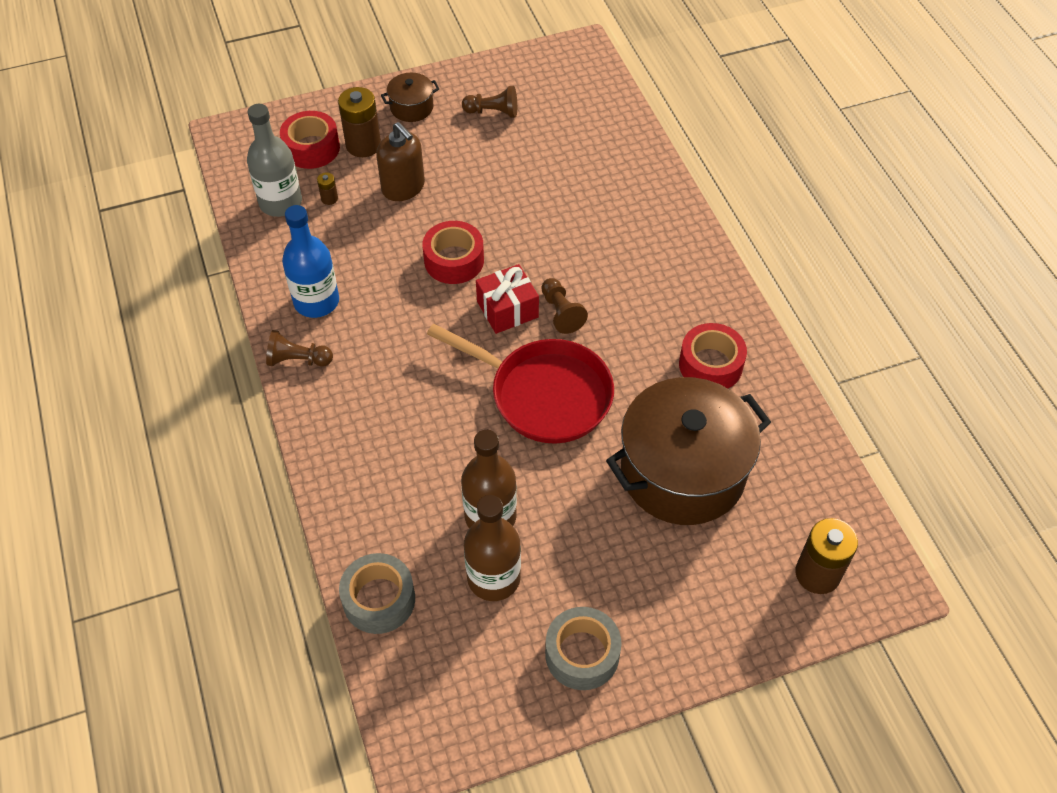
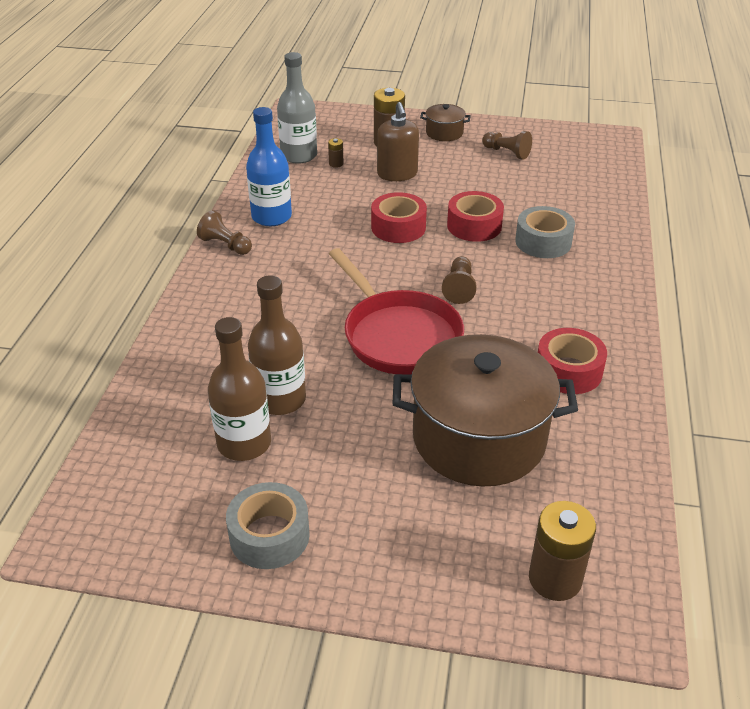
camera: 30 degrees right, 15 degrees down
(311, 148) = (349, 134): red tape -> red tape (474, 226)
(379, 599) = (140, 417): grey tape -> grey tape (543, 242)
(507, 309) = (415, 271): red gift -> none

